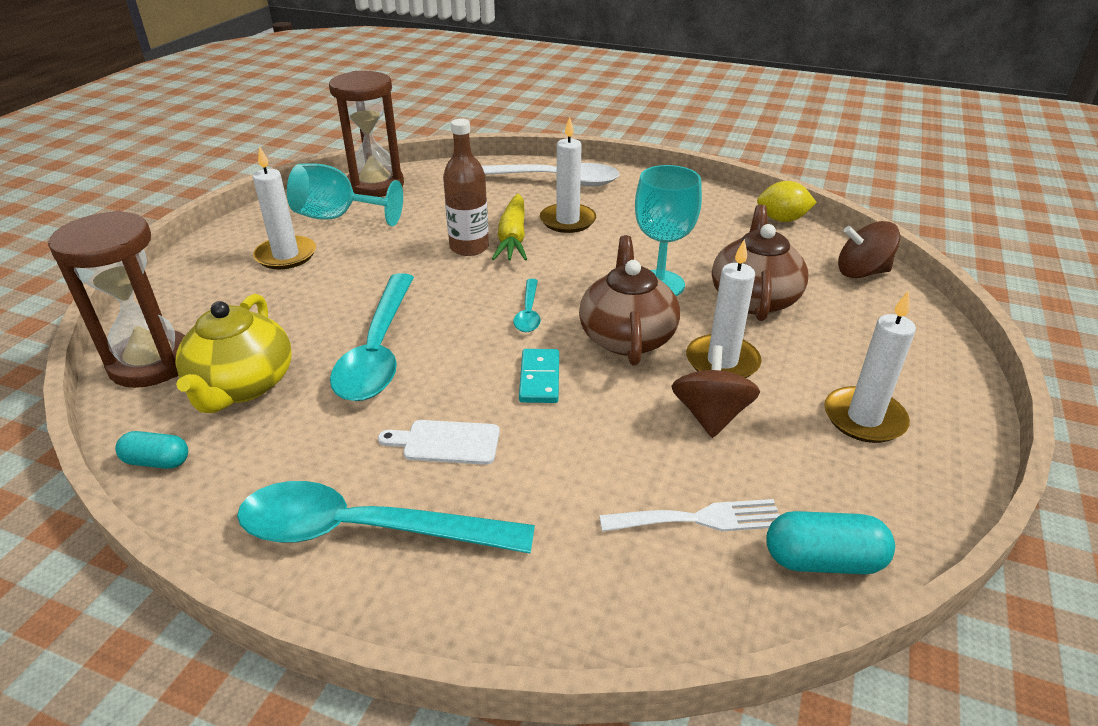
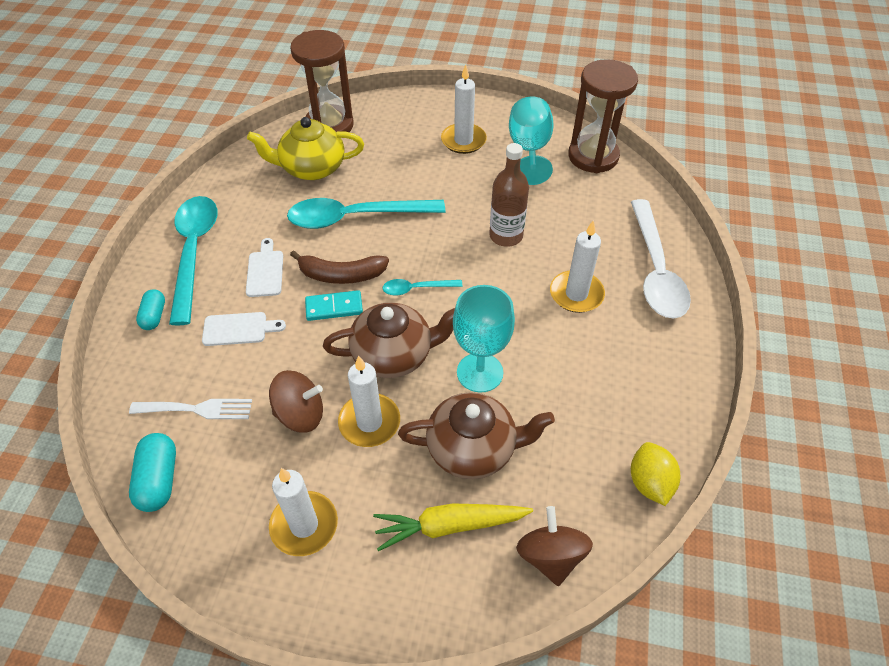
camera: 80 degrees right, 15 degrees up
(157, 461) = (246, 158): turquoise capsule -> turquoise capsule (154, 316)
(483, 369) = (341, 275): none -> brown banana
(513, 237) = (531, 260): yellow carrot -> yellow carrot (449, 526)
(555, 473) = (239, 329): none -> white cutting board
(699, 519) = (197, 409): white fork -> white fork turned 75 degrees counterclockwise

